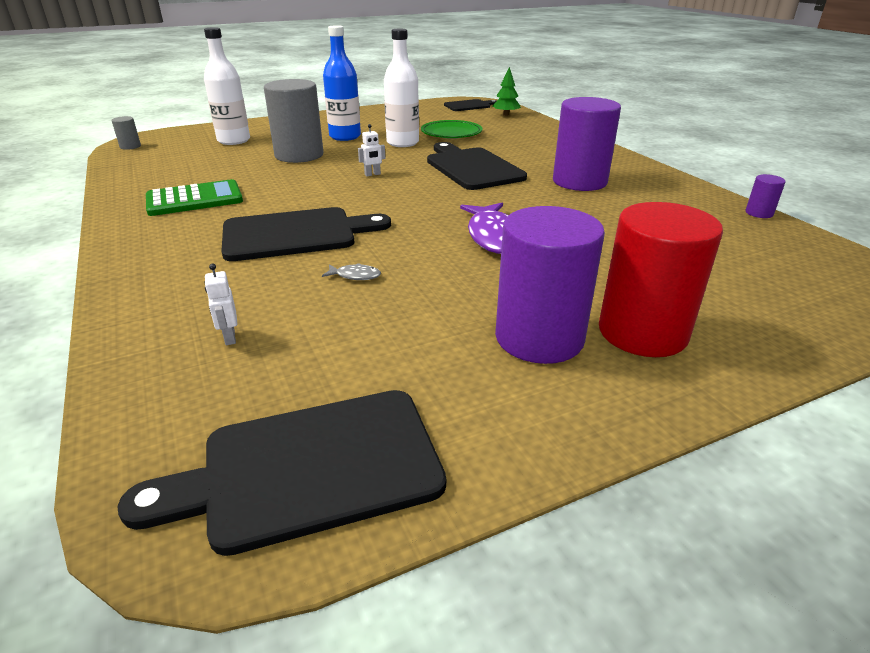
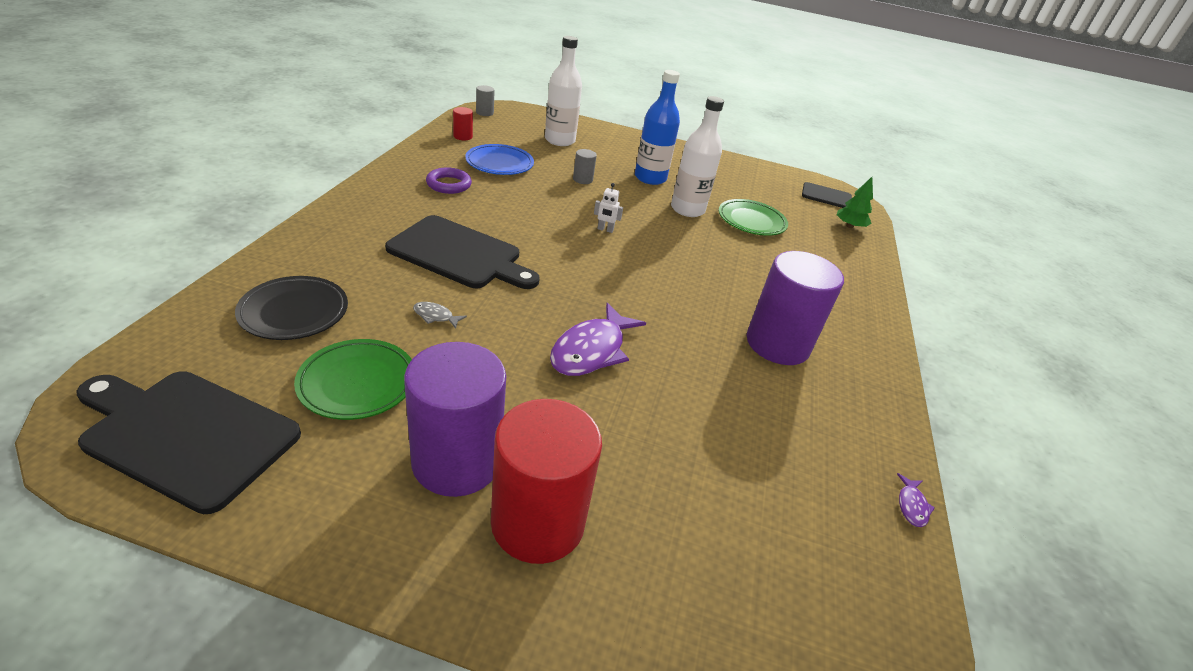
camera: 35 degrees right, 5 degrees up
(142, 167) = (463, 136): none -> red cylinder
(194, 199) = (449, 184): green calculator -> purple ring
(212, 171) = (499, 163): none -> blue plate
(229, 337) = (294, 312): white robot -> black plate
(299, 155) = (582, 179): grey cylinder -> grey cylinder, size x0.42
(355, 276) = (435, 316): grey fish -> grey fish turned 150 degrees clockwise
(381, 344) = (357, 383): none -> green plate
(472, 167) = (701, 269): black cutting board -> none
(759, 213) = (911, 506): purple cylinder -> purple fish

